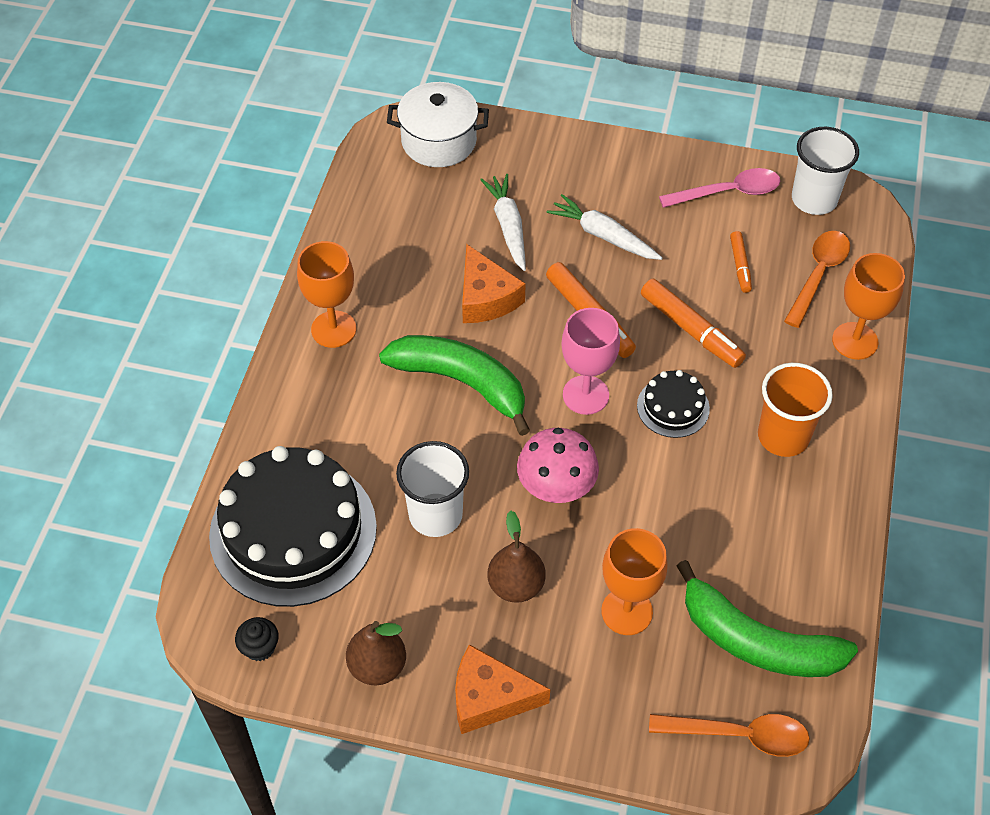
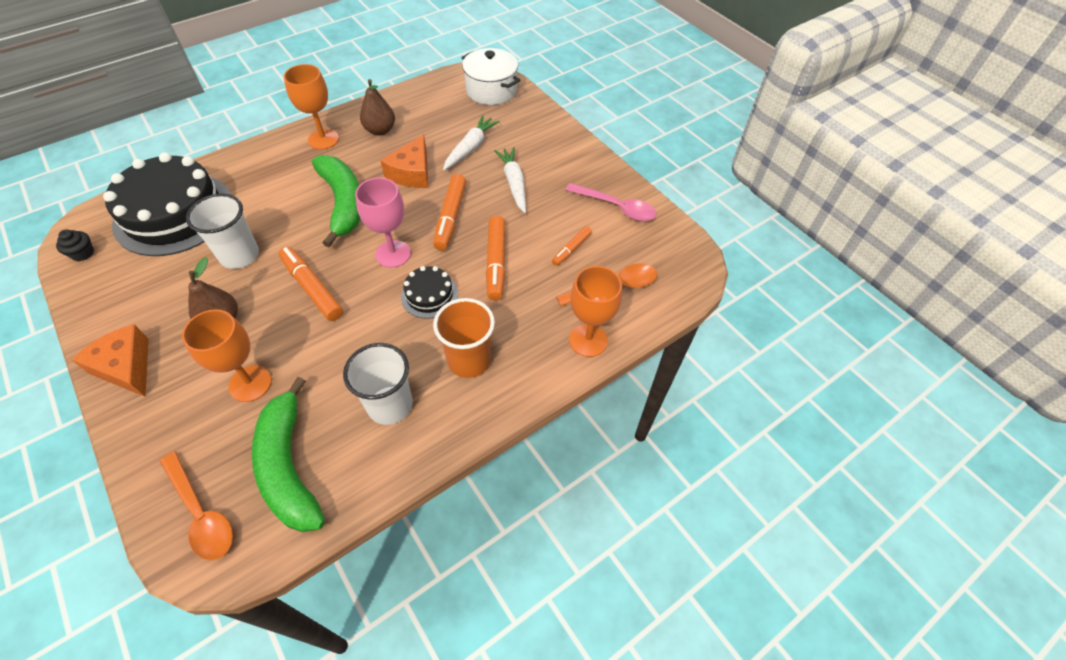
camera: 40 degrees right, 0 degrees up
(377, 666) = (109, 305): brown pear -> brown pear (380, 130)
(556, 487) = (312, 288): pink mushroom -> orange marker
(814, 199) = (667, 244): white cup -> white cup (390, 405)

